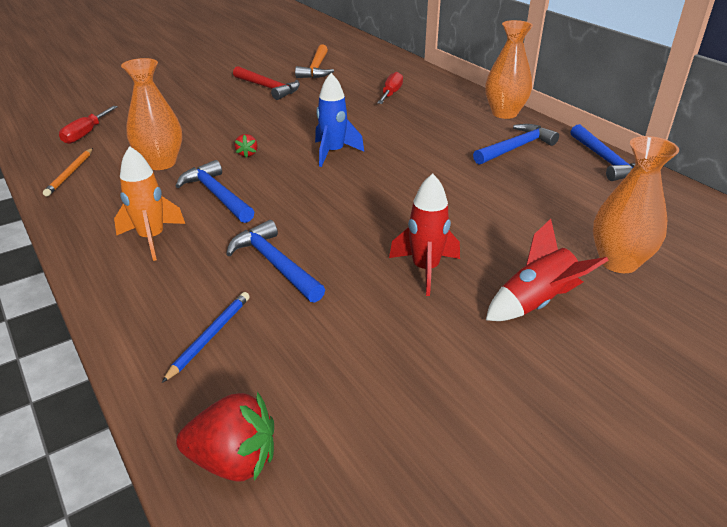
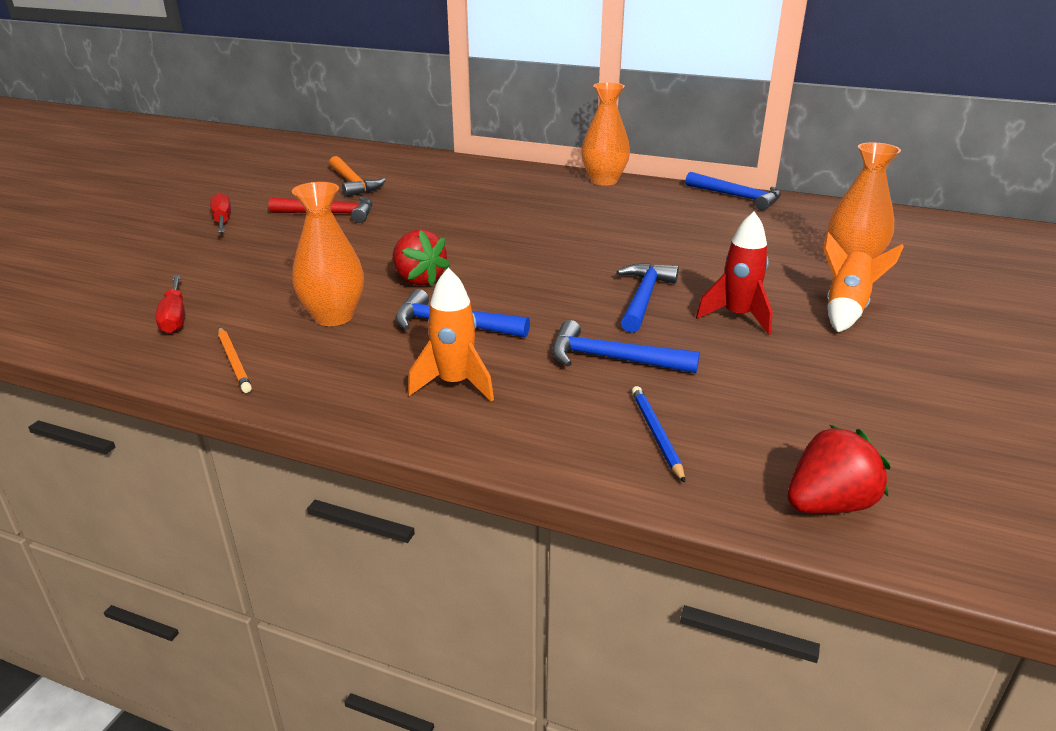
camera: 35 degrees left, 5 degrees down
(247, 154) = (418, 280): red strawberry -> red strawberry, size x1.96
(333, 153) = (506, 253): blue rocket -> none
(391, 94) = (474, 189): red screwdriver -> red screwdriver (222, 220)
(516, 148) = (656, 205): blue hammer -> blue hammer (643, 298)
(536, 303) = (845, 309): red rocket -> orange rocket

